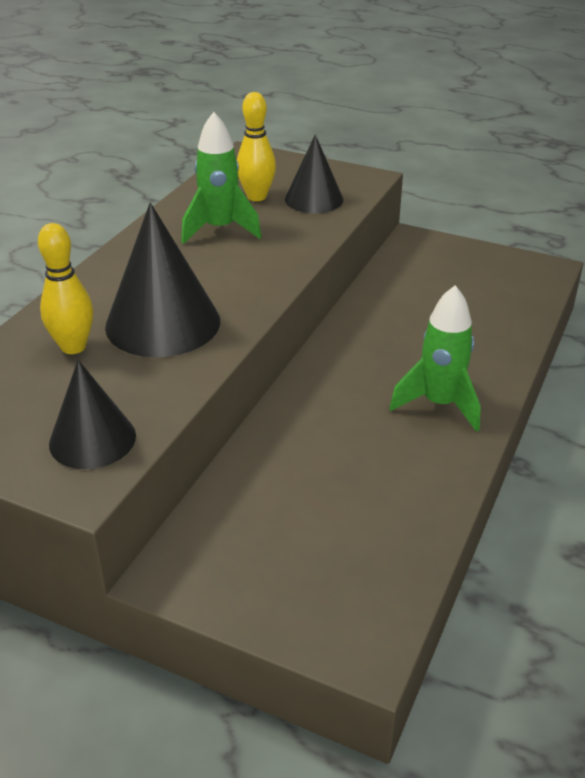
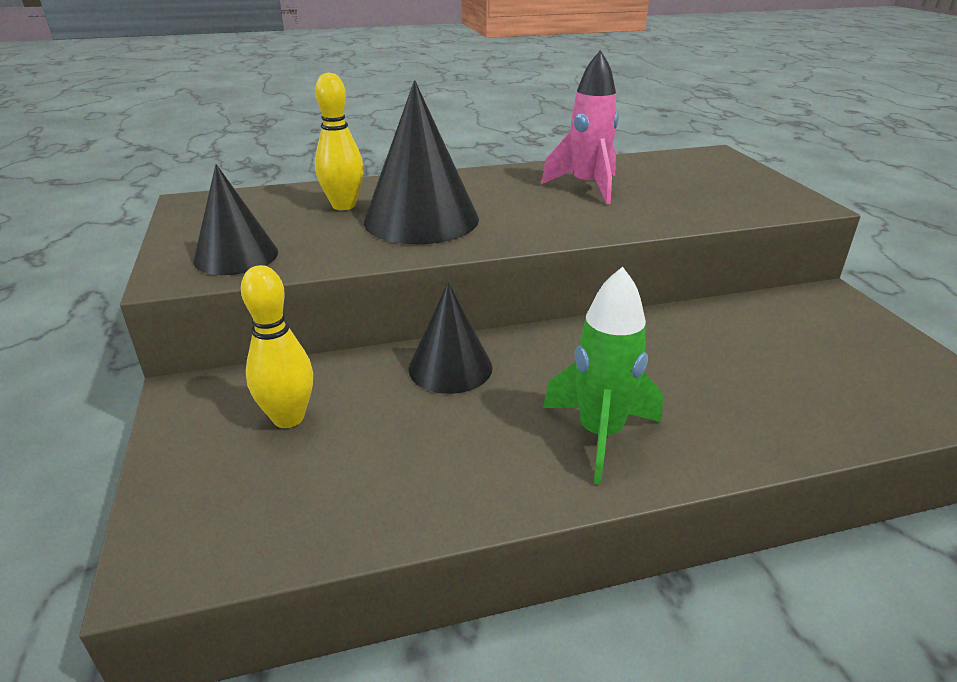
camera: 50 degrees right, 5 degrees down
(220, 229) = (587, 187): green rocket -> pink rocket
(256, 197) = (664, 180): yellow bowling pin -> yellow bowling pin (288, 418)
(314, 199) = (714, 199): black cone -> black cone (450, 367)

